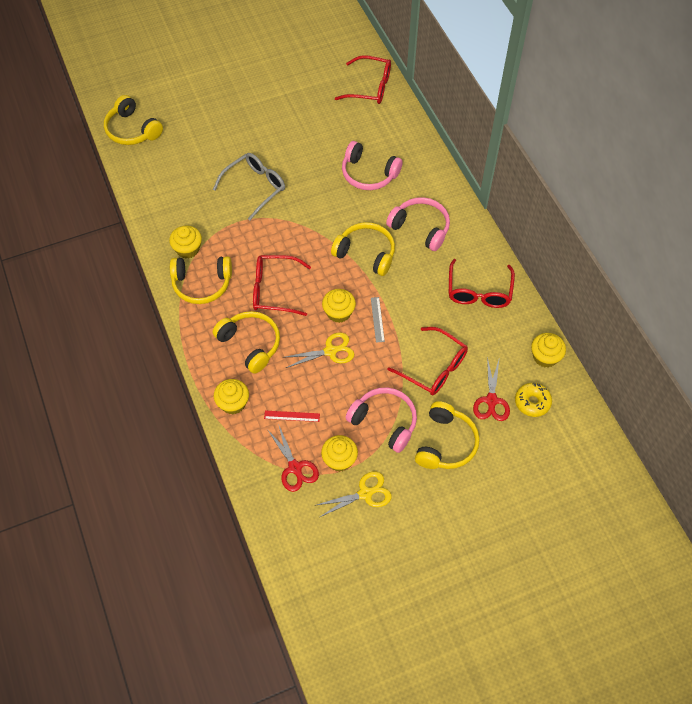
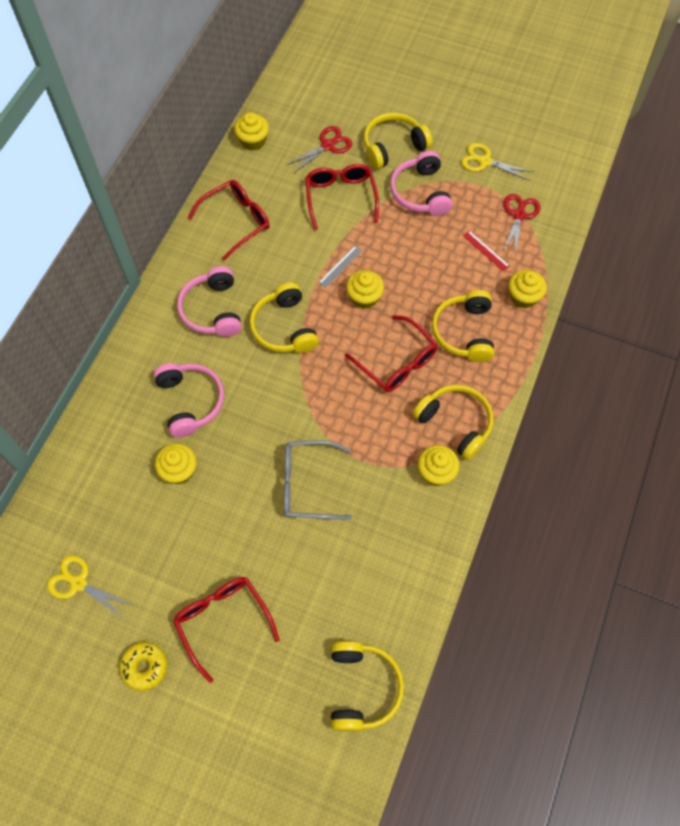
camera: 135 degrees left, 5 degrees up
(331, 351) = (404, 273): yellow scissors -> yellow scissors (78, 583)
(339, 459) = (480, 195): yellow cupcake -> yellow cupcake (179, 470)
(370, 87) = (67, 501): red glasses -> red glasses (222, 620)
(532, 402) = (301, 123): yellow donut -> yellow donut (144, 667)

